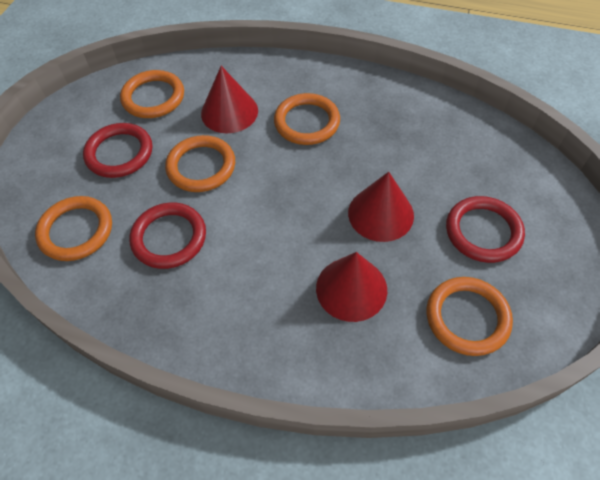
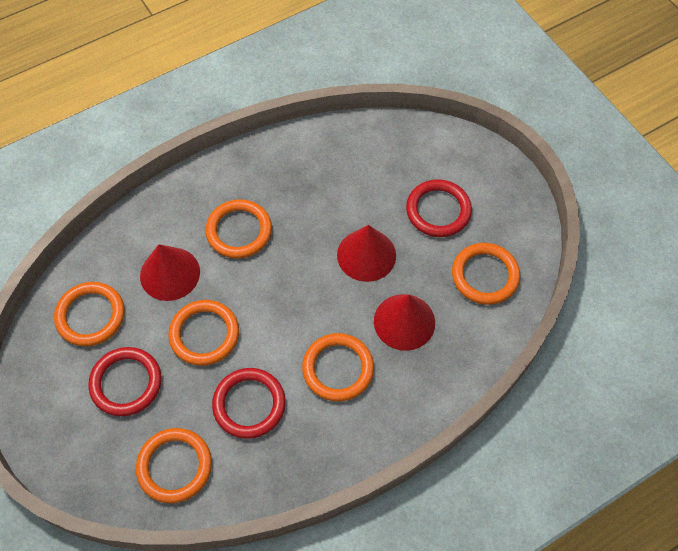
camera: 50 degrees left, 5 degrees up
(258, 273) = (338, 369): none -> orange ring

